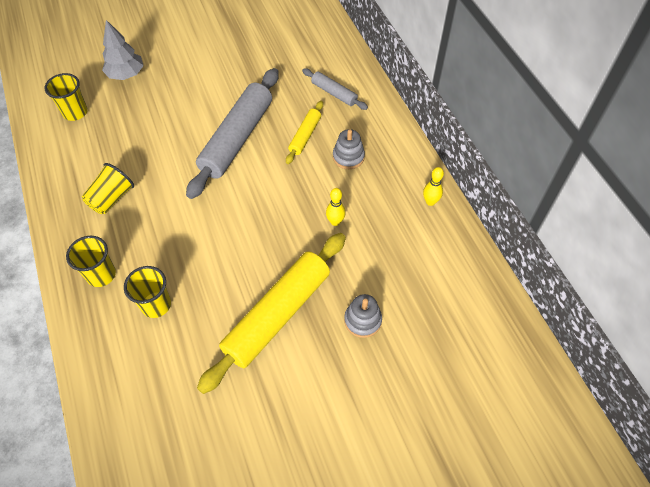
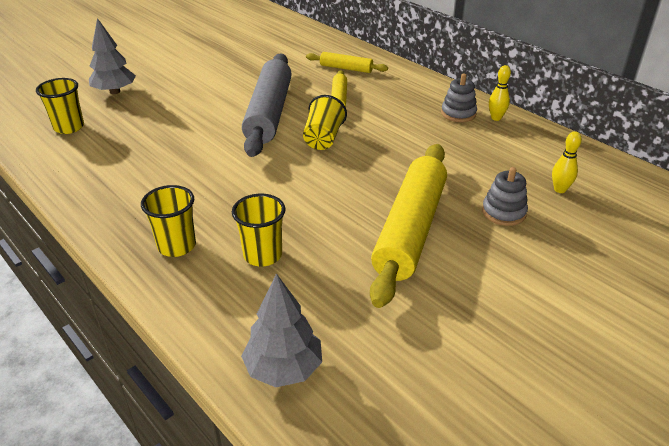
camera: 20 degrees left, 20 degrees down
(111, 198) = (152, 182): yellow cup -> yellow cup (323, 139)
(121, 416) = (284, 368): none -> grey tree
(334, 93) = (346, 68): grey rolling pin -> yellow rolling pin
(335, 222) = (416, 149): yellow bowling pin -> yellow bowling pin (560, 189)
(348, 157) = (393, 104): grey stacking toy -> grey stacking toy (458, 113)

